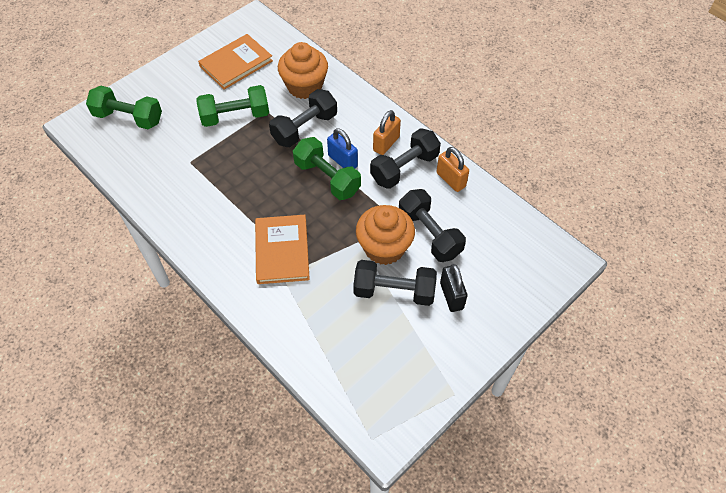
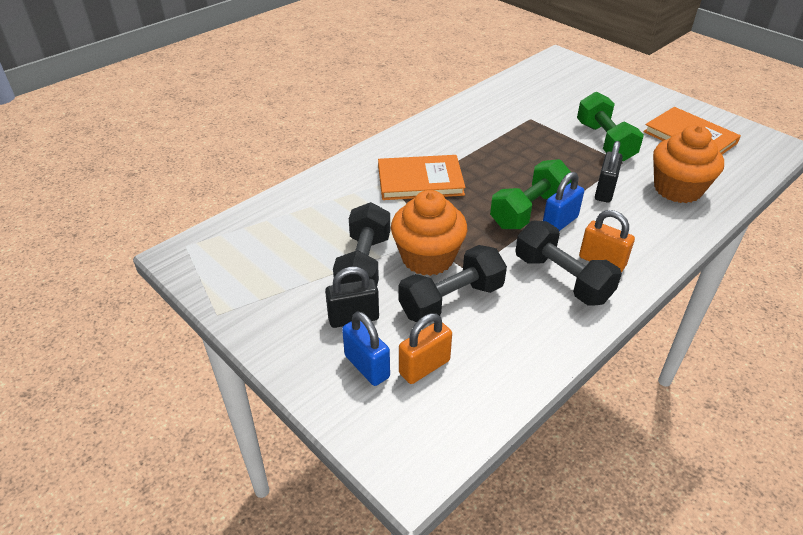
camera: 90 degrees right, 15 degrees down
(128, 118) = (578, 81): green dumbbell -> none
(304, 128) = (605, 191): black dumbbell -> black padlock
(451, 180) = (552, 327): orange padlock -> orange padlock (424, 367)
(495, 285) = (367, 366): none -> blue padlock

